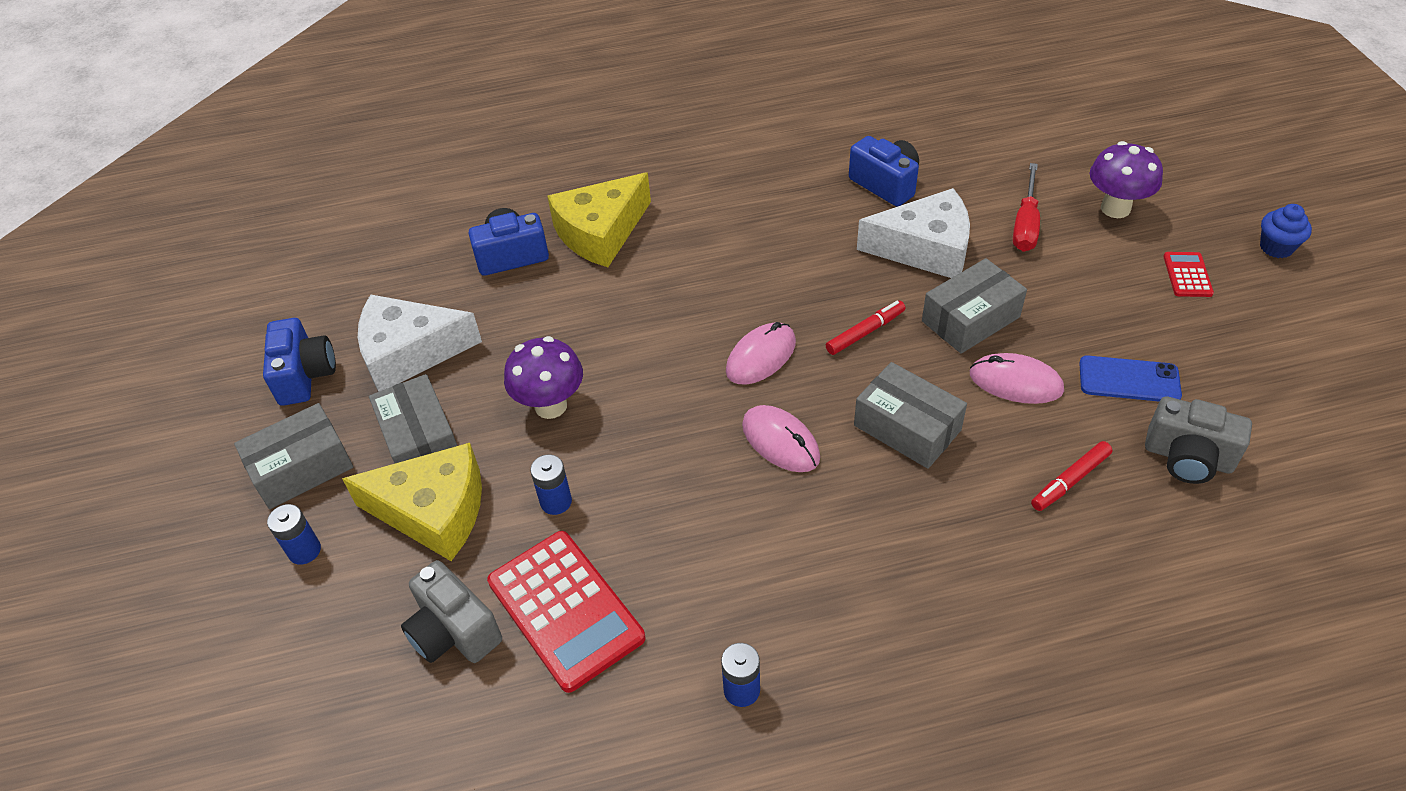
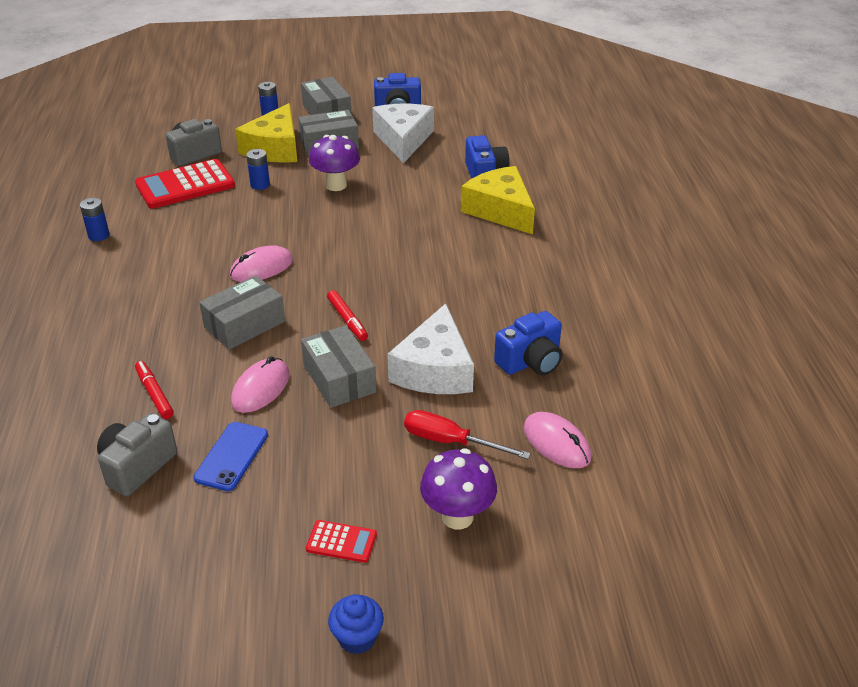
camera: 95 degrees right, 10 degrees down
(761, 356) = (343, 268): pink mouse -> pink mouse (556, 443)

